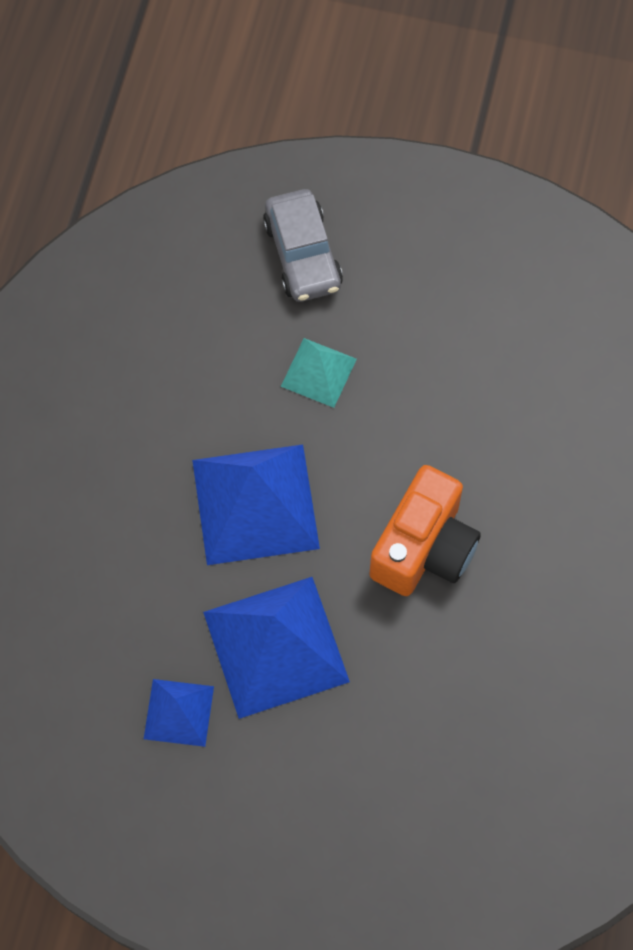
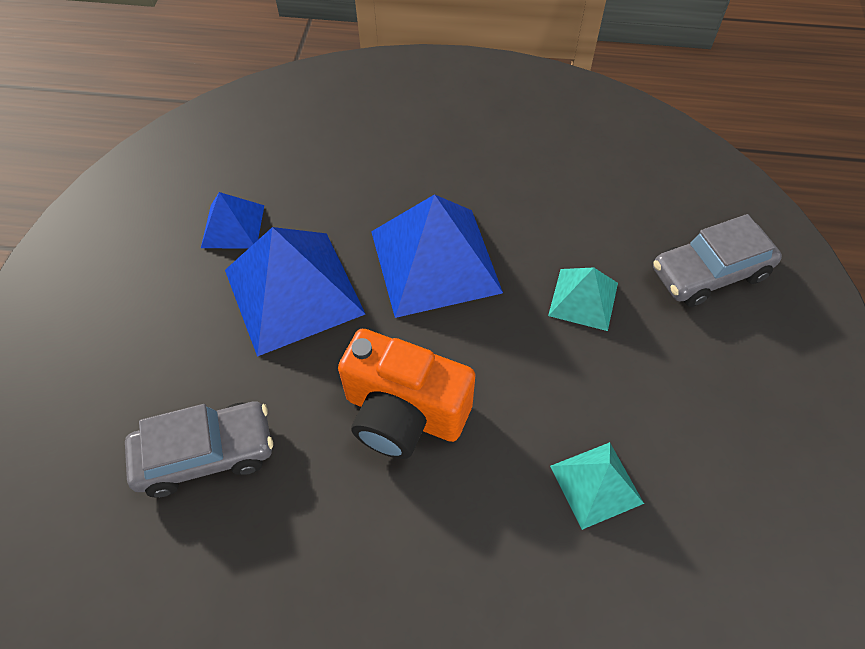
camera: 85 degrees right, 10 degrees down
(449, 725) = (206, 454): none -> grey car
(503, 399) = (596, 484): none -> turquoise pyramid

